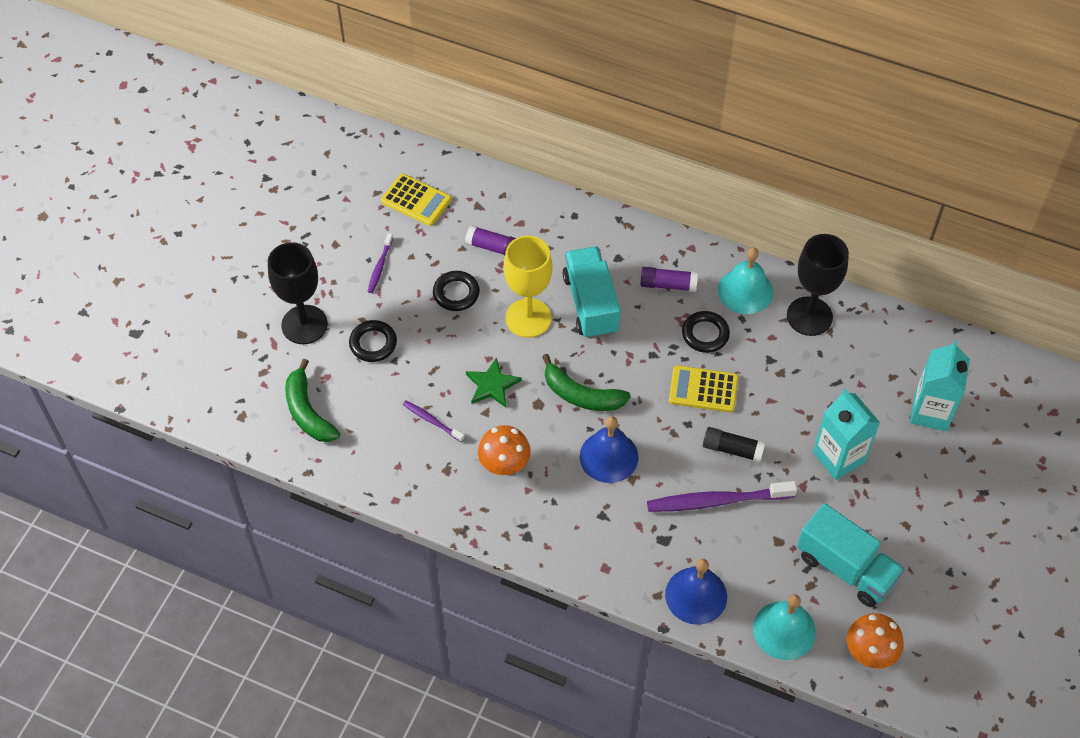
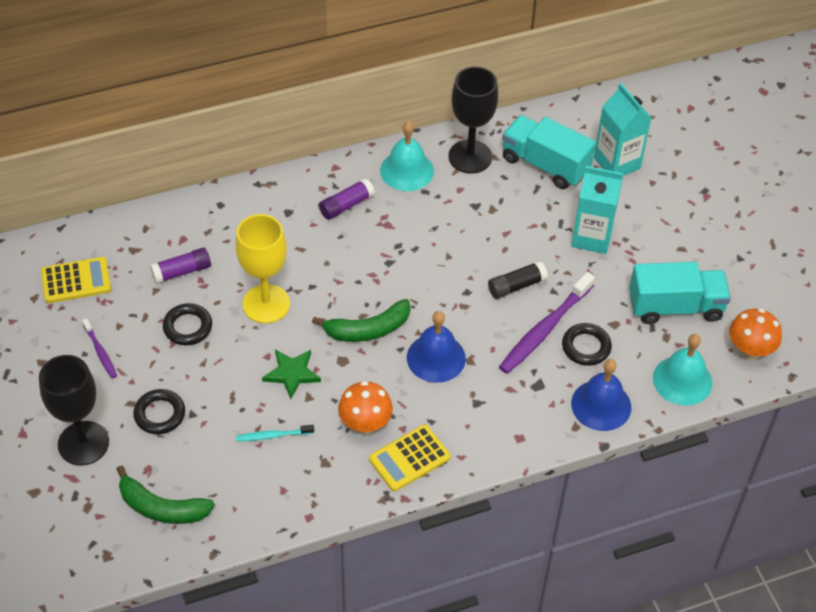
camera: 45 degrees left, 5 degrees down
(432, 421) = (273, 436): purple toothbrush -> turquoise toothbrush
(591, 304) = (303, 259): turquoise truck -> turquoise truck (545, 164)
(703, 389) = (451, 260): yellow calculator -> yellow calculator (409, 458)
(705, 334) = (411, 221): black ring -> black ring (586, 347)

